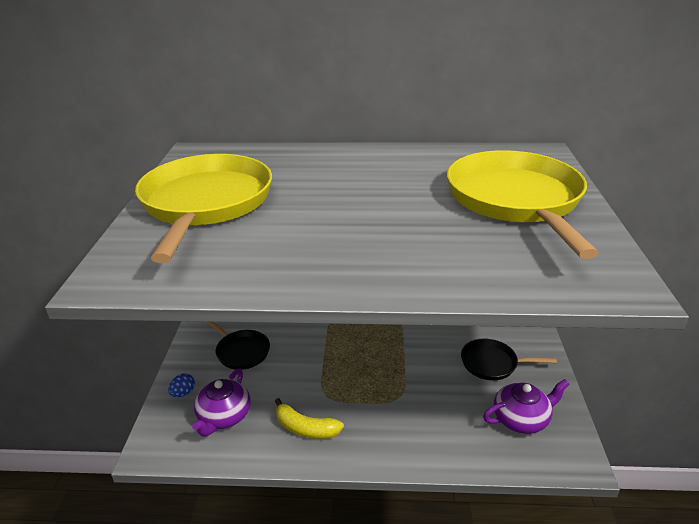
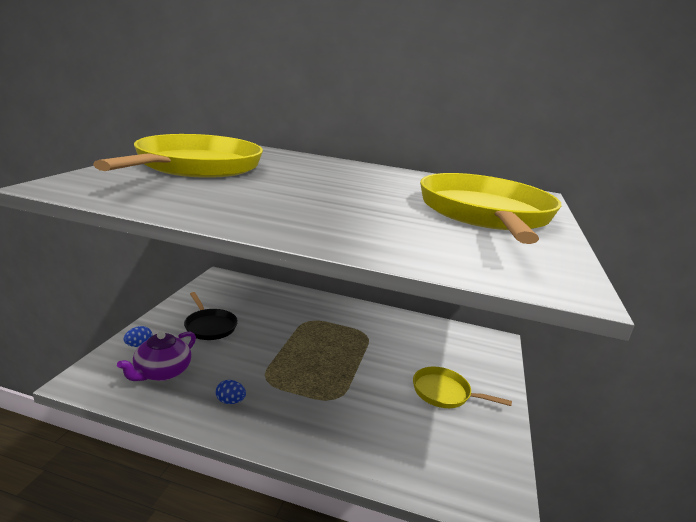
camera: 10 degrees right, 10 degrees down
(305, 428) = (230, 401): yellow banana -> blue egg
(492, 363) = (444, 393): black pan -> yellow pan
(521, 419) = (454, 450): purple teapot -> none

